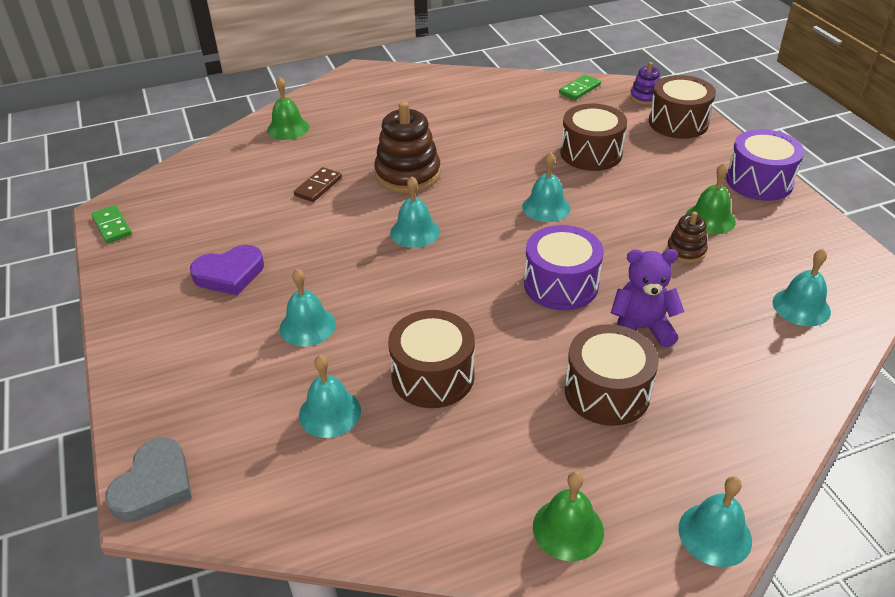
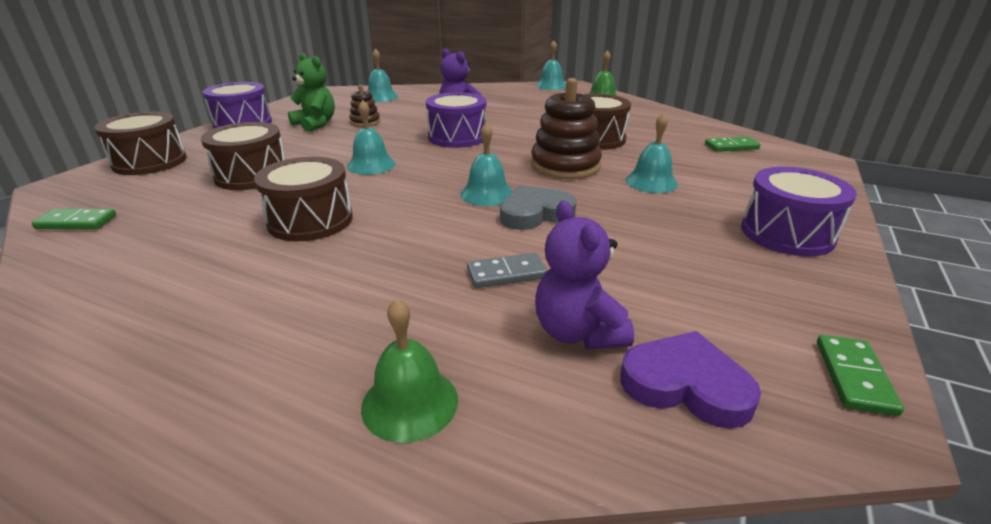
camera: 135 degrees left, 10 degrees down
(154, 485) = (815, 163): grey heart -> grey heart (535, 213)
(163, 319) = (787, 233): none -> purple drum
(229, 274) = (694, 238): purple heart -> purple heart (685, 385)
(251, 180) = (578, 332): none -> purple teddy bear
(269, 466) = (731, 146): none -> green domino
(318, 187) = (506, 273): brown domino -> grey domino
(330, 413) = (675, 149): turquoise bell -> none
(407, 174) = (403, 236): brown stacking toy -> brown stacking toy (565, 166)
(607, 392) = (519, 110): brown drum -> brown drum (310, 220)
(645, 97) = (87, 187): purple stacking toy -> none
(710, 219) = (315, 124): green bell -> green teddy bear

